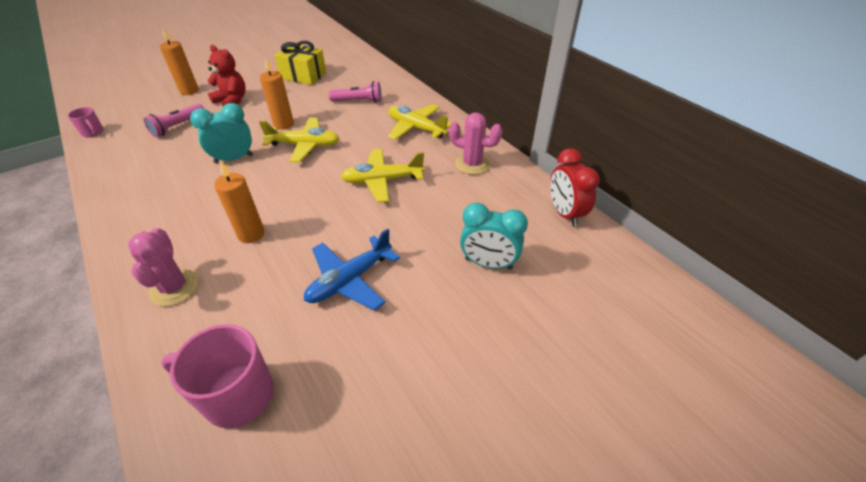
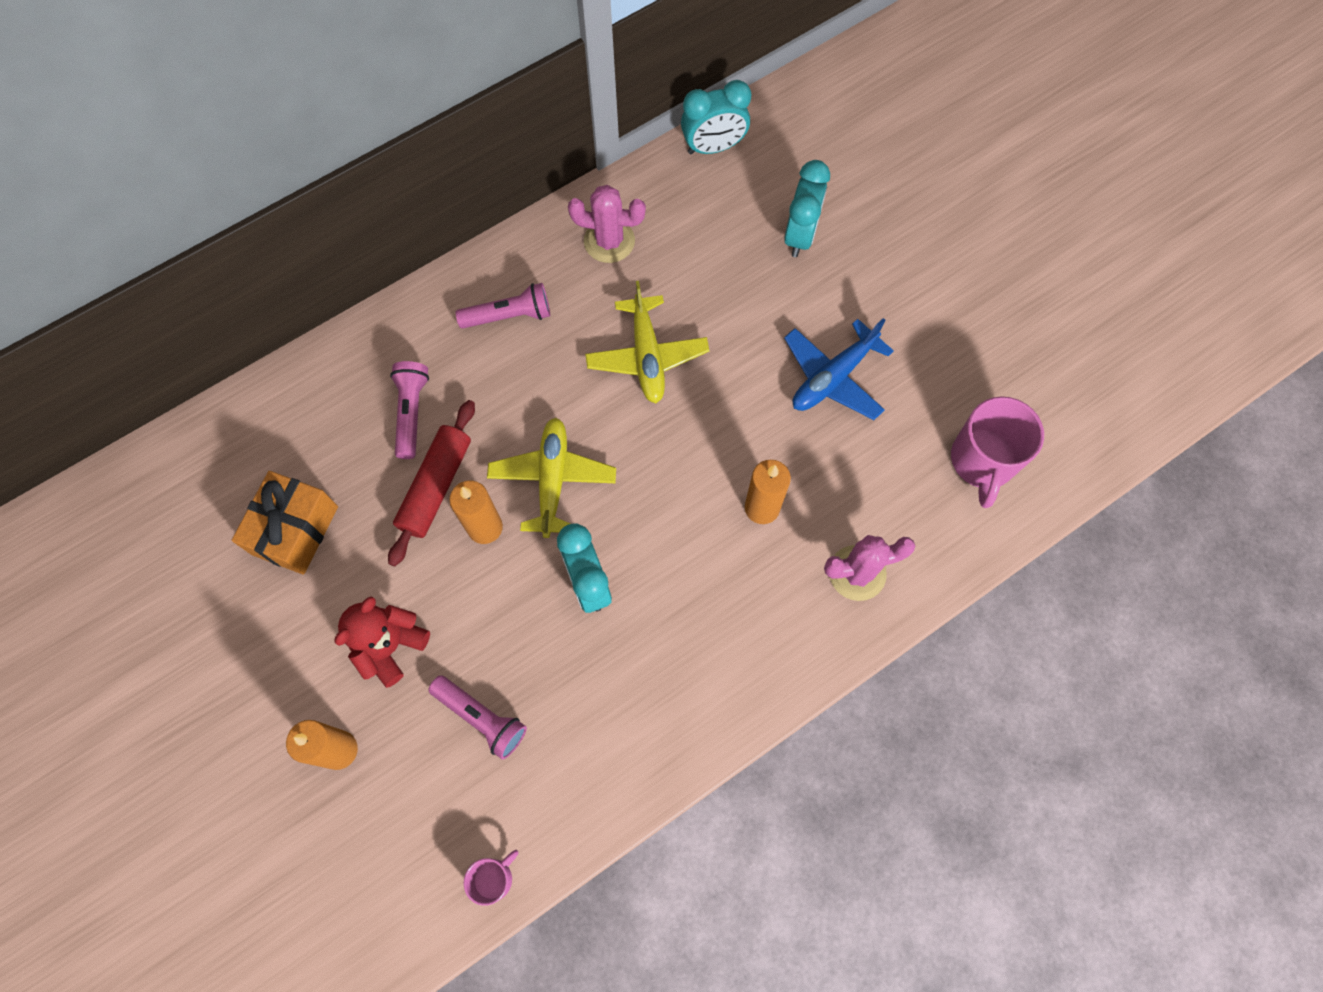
camera: 90 degrees left, 25 degrees up
(303, 76) = (295, 530): yellow gift -> orange gift
(313, 109) = (436, 486): none -> red rolling pin
(350, 280) = (833, 377): blue plane -> blue plane turned 90 degrees clockwise
(416, 128) = (509, 316): yellow plane -> pink flashlight
(472, 164) = (609, 241): pink cactus -> pink cactus turned 75 degrees clockwise
(564, 213) = (713, 147): red clock -> turquoise clock

